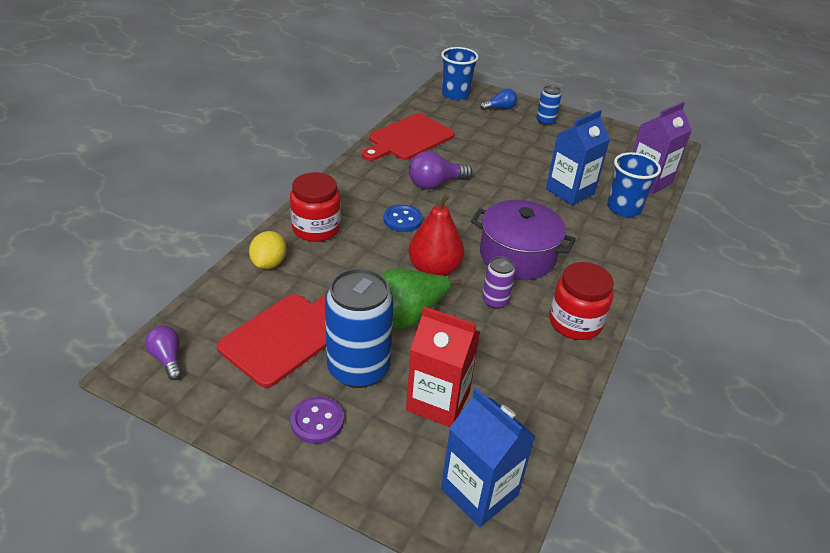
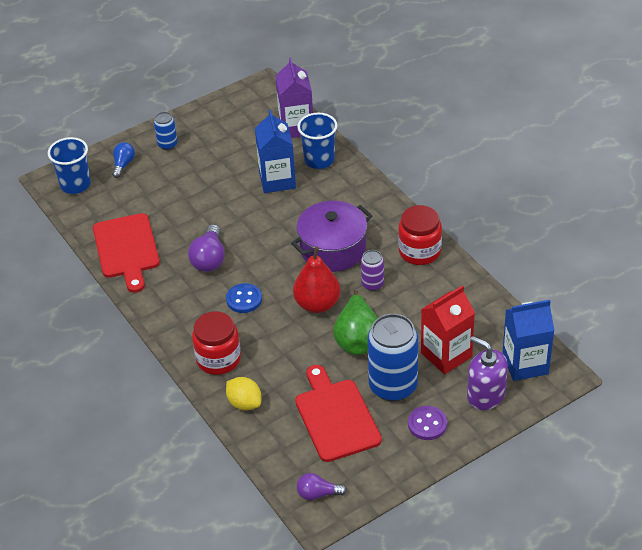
camera: 55 degrees left, 5 degrees up
(398, 466) = (486, 395): none -> purple soap dispenser

